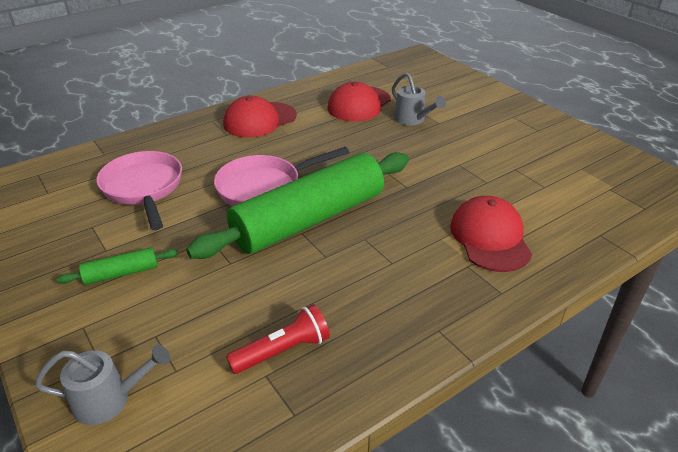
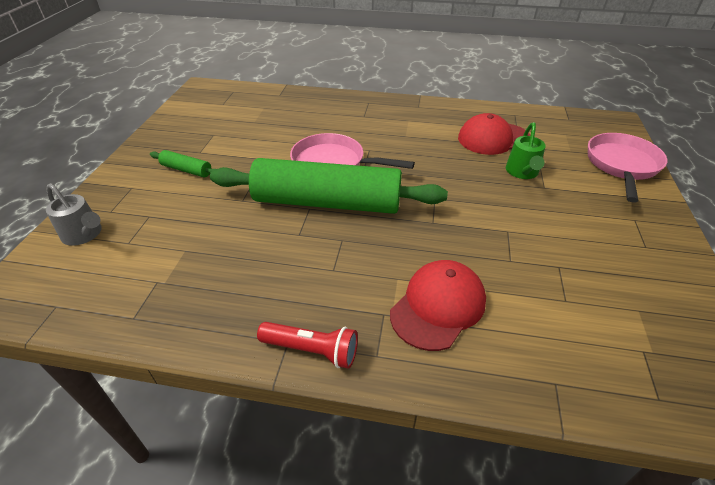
camera: 45 degrees right, 5 degrees up
(144, 188) = (268, 126): pink pan -> pink pan (621, 165)
(259, 120) = (399, 116): red cap -> none
(283, 351) = (185, 275): red flashlight -> red flashlight (312, 350)
(413, 120) = (522, 173): grey watering can -> green watering can

